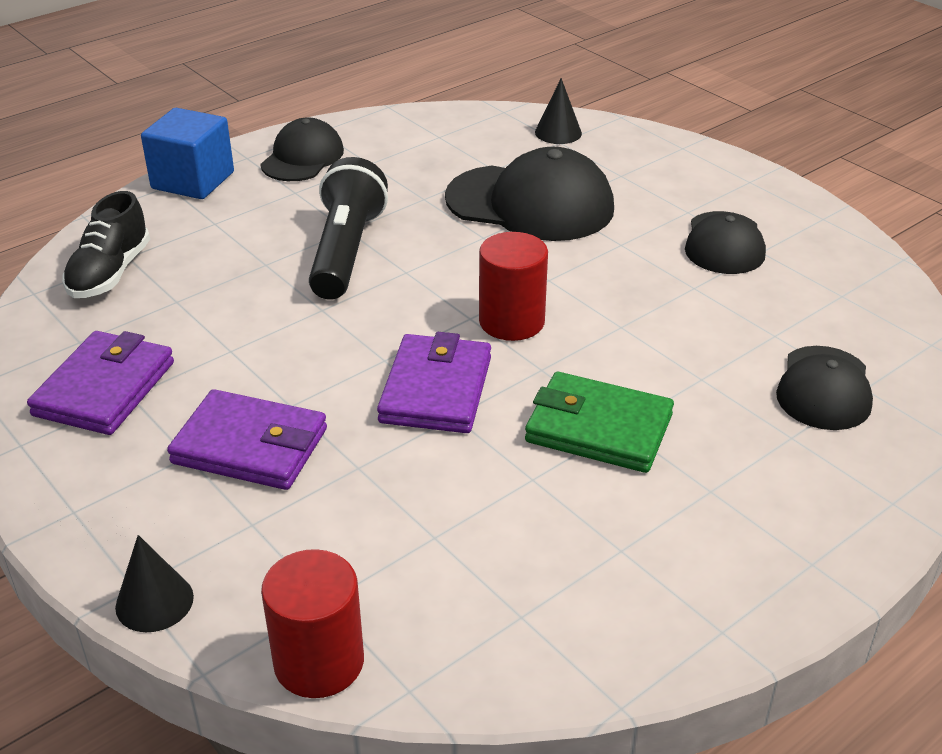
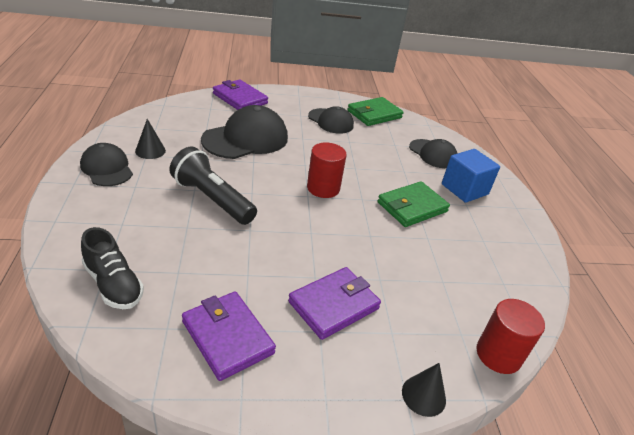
camera: 60 degrees left, 0 degrees up
(193, 180) = (65, 210): blue cube -> blue cube (464, 189)
(436, 390) = (348, 230): purple wallet -> purple wallet (240, 98)
(558, 132) = (203, 105): black cone -> black cone (150, 151)
(840, 272) = (374, 114): none -> green wallet

